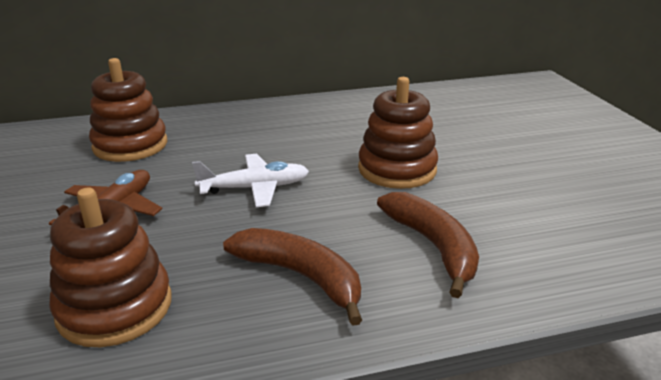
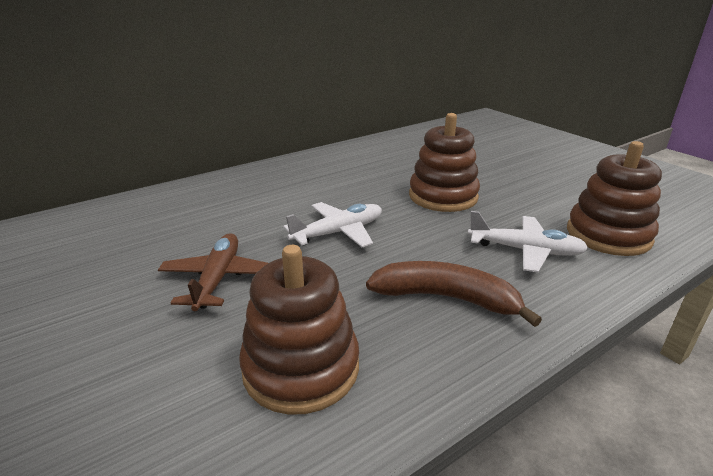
camera: 20 degrees left, 0 degrees up
(130, 145) = (182, 215): brown stacking toy -> brown stacking toy (608, 235)
(433, 246) = (525, 251): brown banana -> white plane

